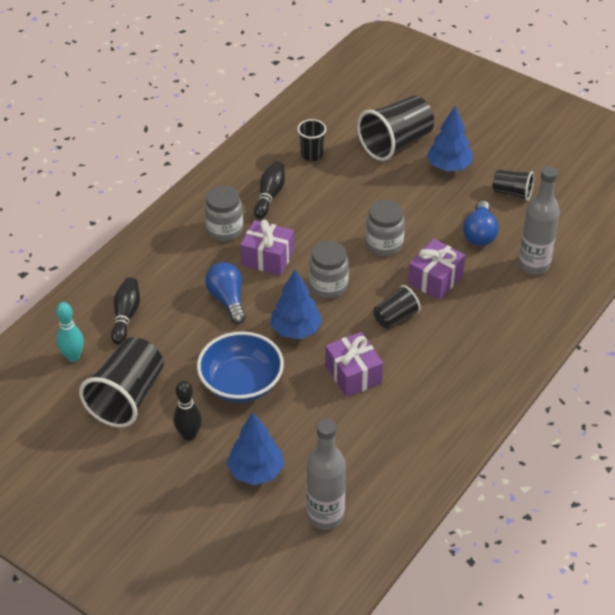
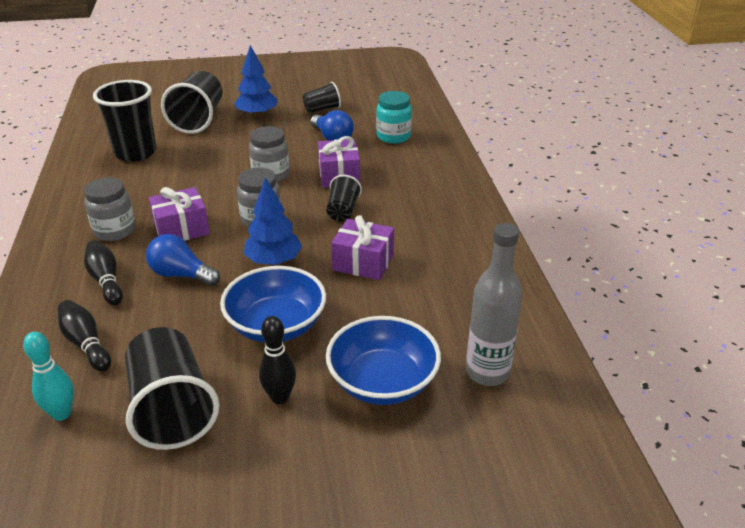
camera: 45 degrees left, 10 degrees down
(256, 471) = (382, 382): blue tree -> blue bowl
(270, 195) = (130, 191): black bowling pin -> black bowling pin (106, 280)
(311, 155) = (135, 153): black cup -> black cup, size x1.86
(533, 265) = (393, 136): grey bottle -> turquoise jar

